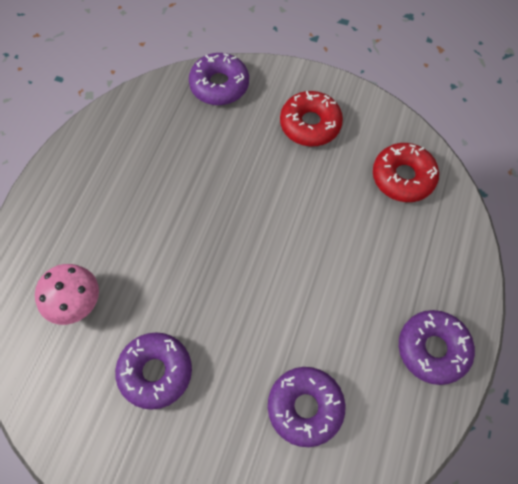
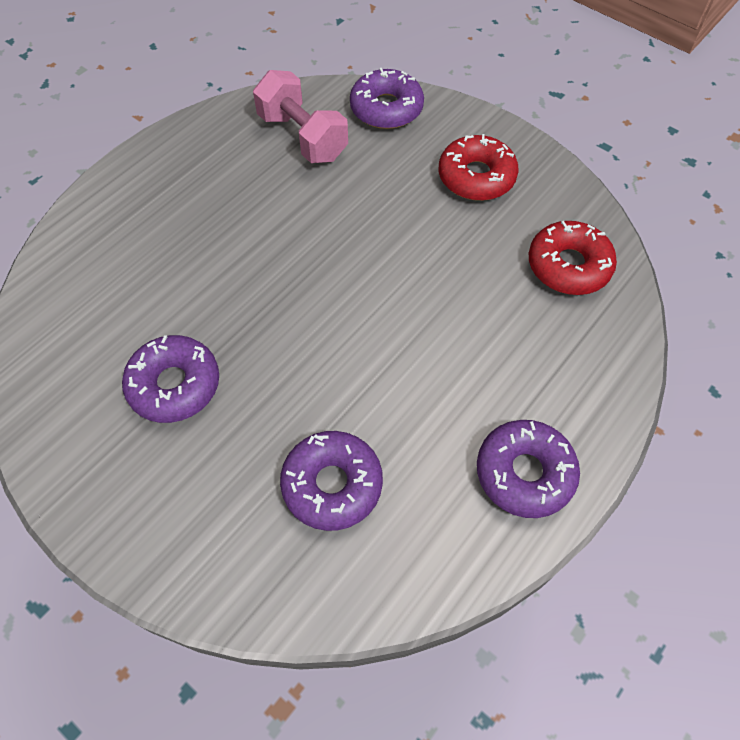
camera: 20 degrees right, 5 degrees down
(75, 302) = (121, 283): pink mushroom -> none
(164, 129) = (303, 137): none -> pink dumbbell

